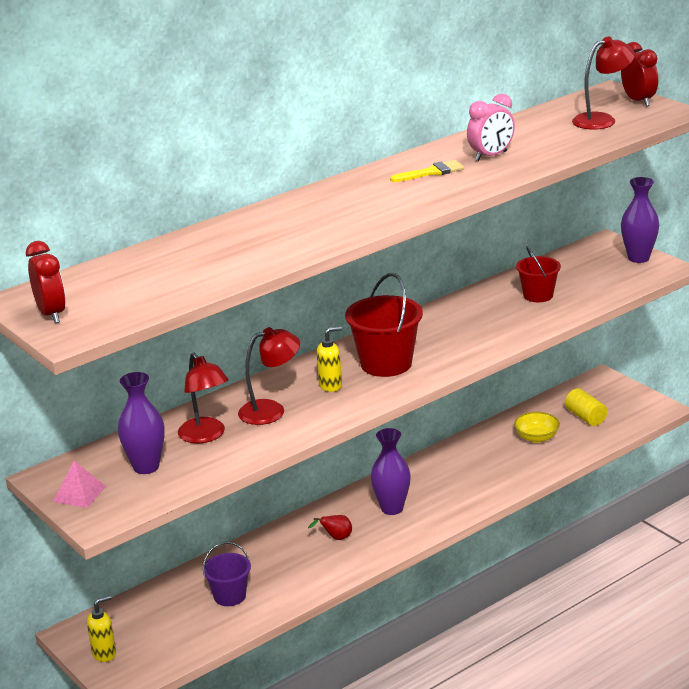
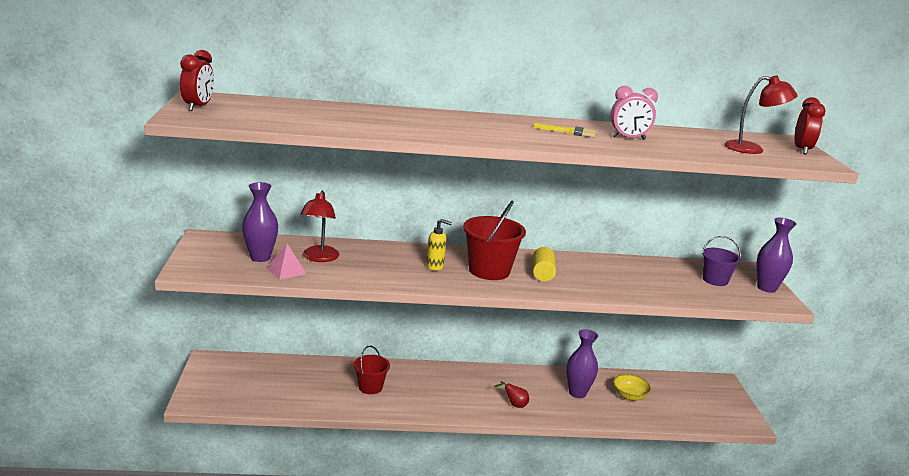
camera: 30 degrees right, 5 degrees down
(79, 494) = (203, 253): pink pyramid -> pink pyramid (286, 270)
(104, 654) = (207, 380): yellow soap dispenser -> none
(230, 596) = (315, 387): purple bucket -> purple bucket (715, 280)
(271, 410) = (378, 263): red lamp -> none
(336, 538) = (419, 388): red pear -> red pear (514, 405)
(392, 508) = (477, 389): purple vase -> purple vase (577, 393)
(538, 295) = (655, 278): red bucket -> red bucket (370, 387)
(585, 417) = (681, 400): yellow cylinder -> yellow cylinder (542, 273)

